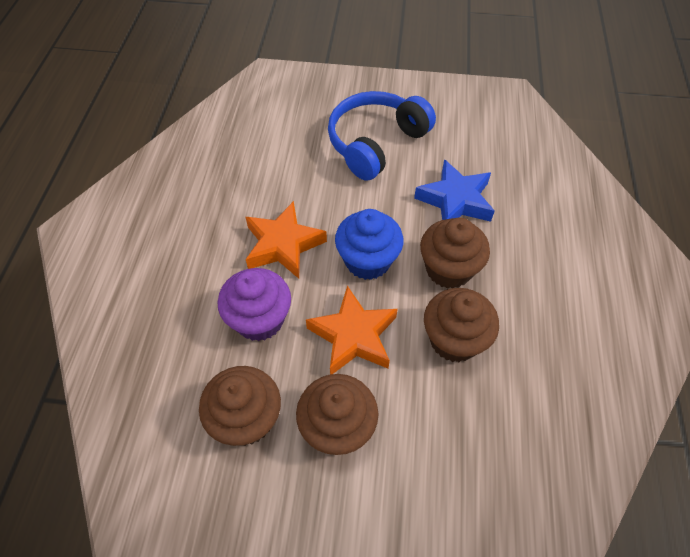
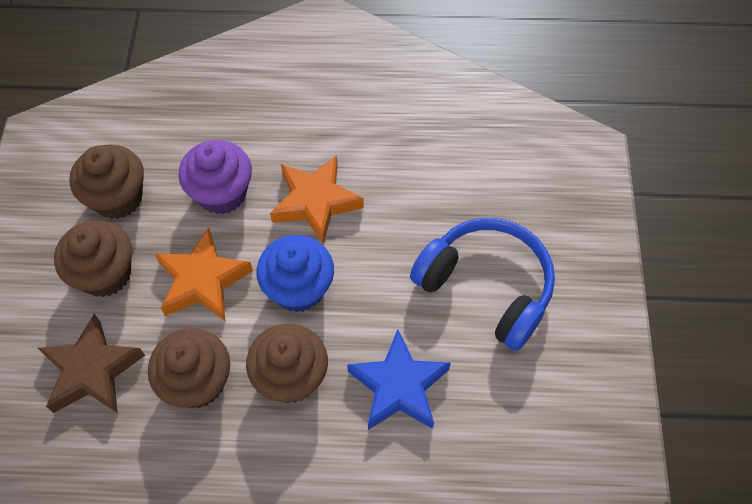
camera: 85 degrees right, 5 degrees up
(444, 434) = (92, 370): none -> brown star

